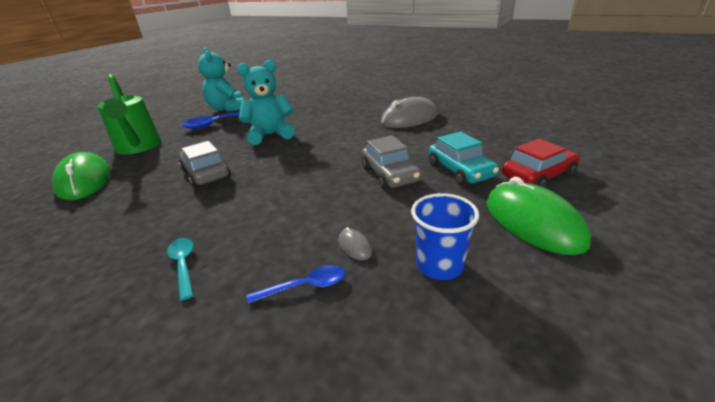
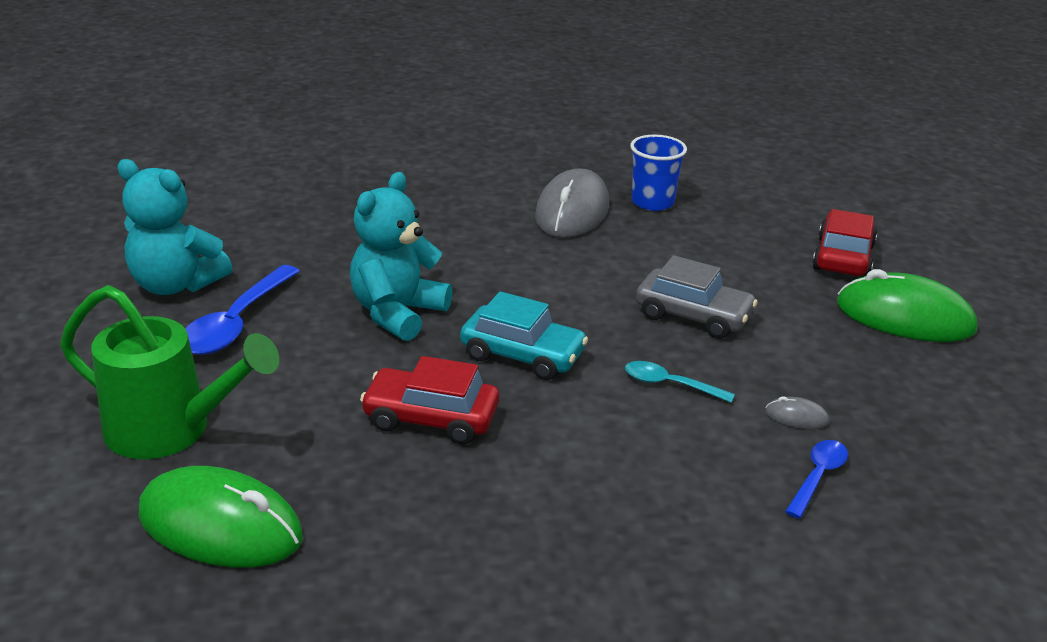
camera: 45 degrees left, 0 degrees up
(183, 265) = (661, 529): turquoise spoon -> turquoise spoon (669, 384)
(206, 174) = (431, 418): grey car -> red car
(439, 265) = (892, 397): blue cup -> blue cup (652, 202)
(460, 171) = (761, 279): turquoise car -> turquoise car (523, 355)

